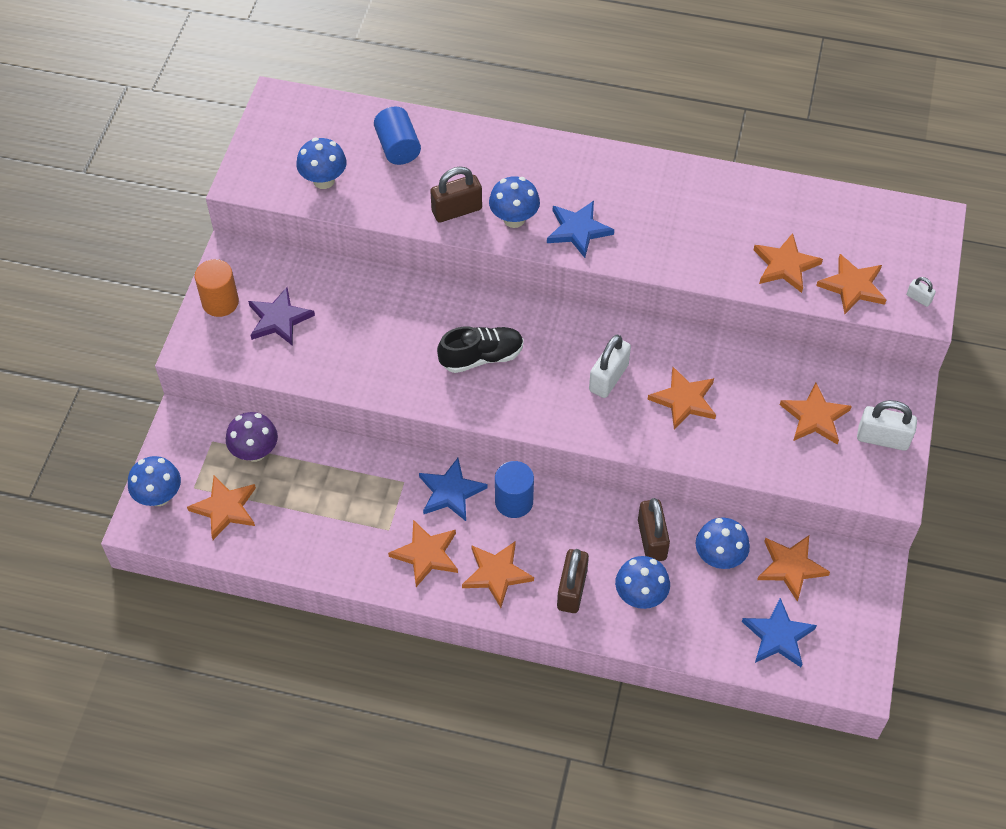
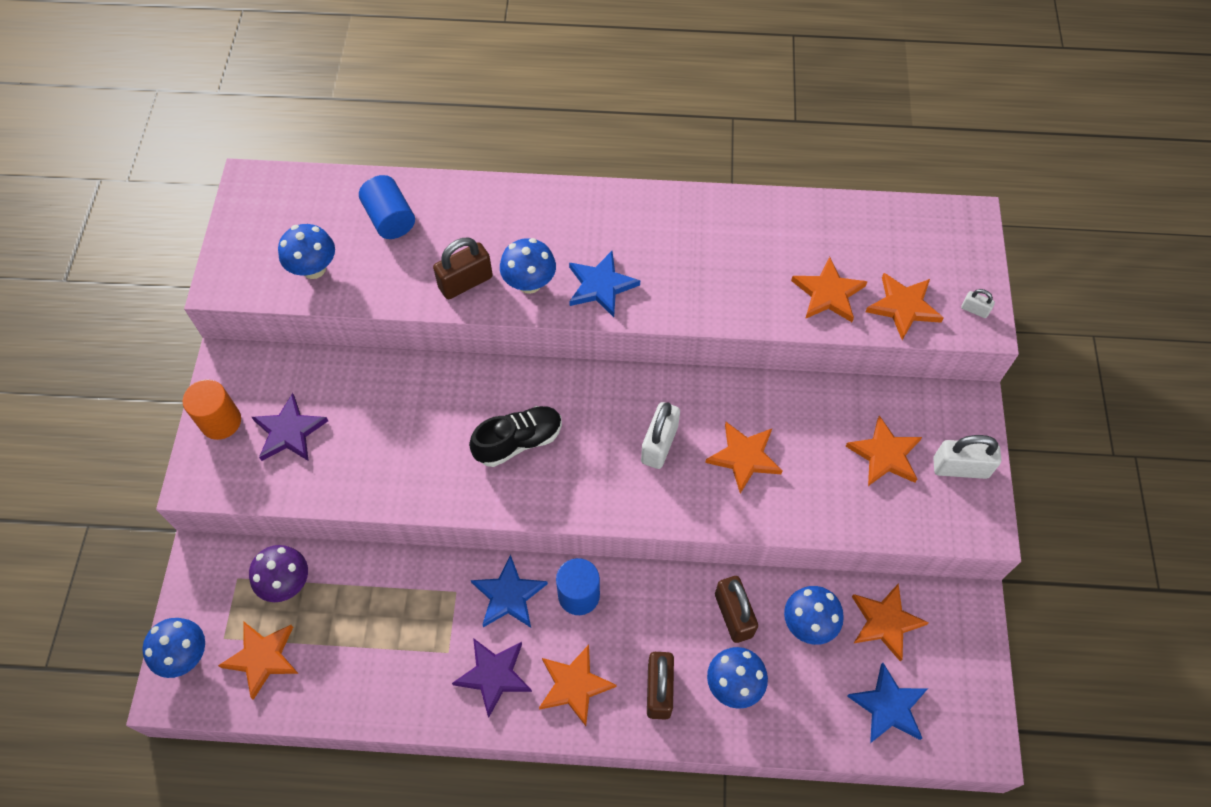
camera: 10 degrees left, 5 degrees up
(426, 554) = (494, 675): orange star -> purple star

